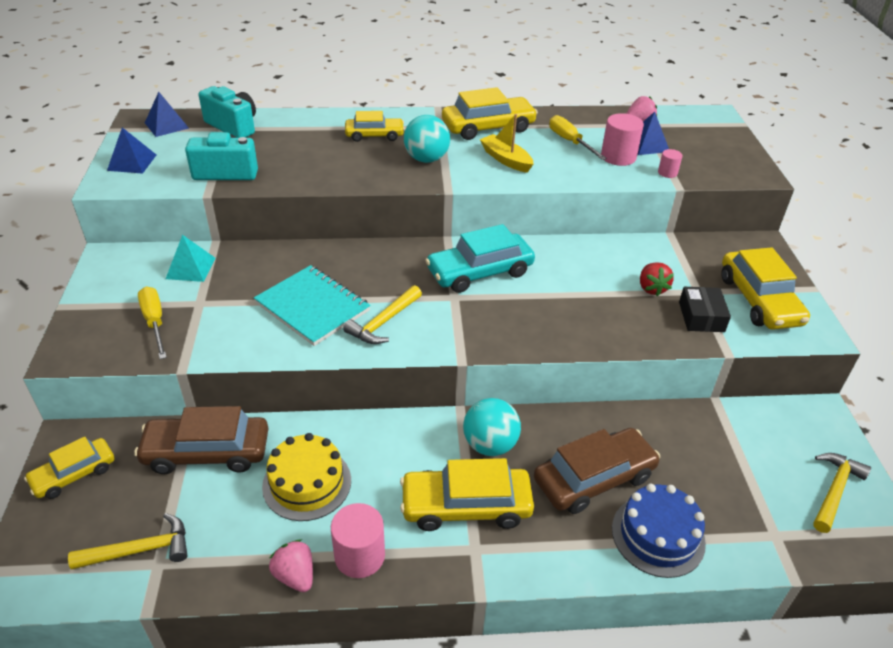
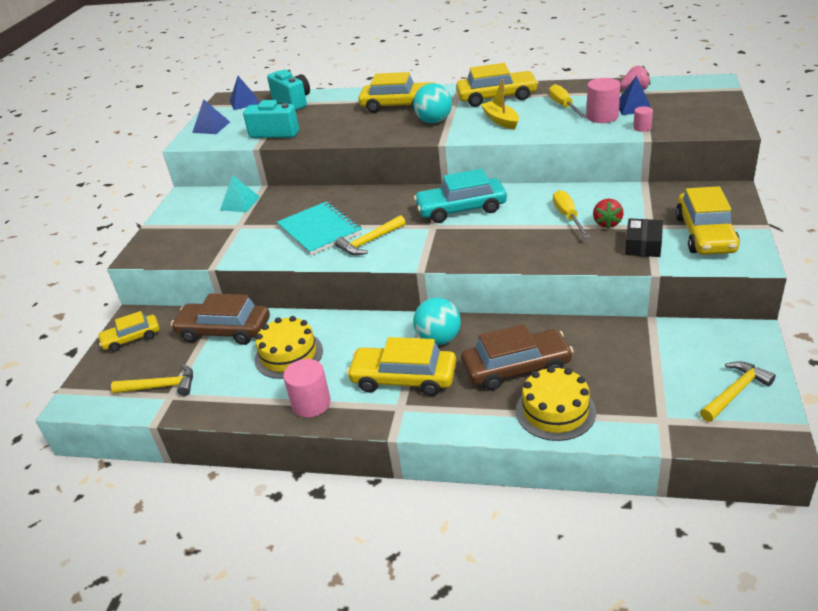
camera: 20 degrees right, 5 degrees down
(155, 322) = (203, 237): yellow screwdriver -> yellow screwdriver (568, 217)
(295, 575) = (261, 411): pink strawberry -> none
(374, 135) = (399, 105): yellow car -> yellow car, size x1.60
(658, 535) = (555, 411): blue cake -> yellow cake

